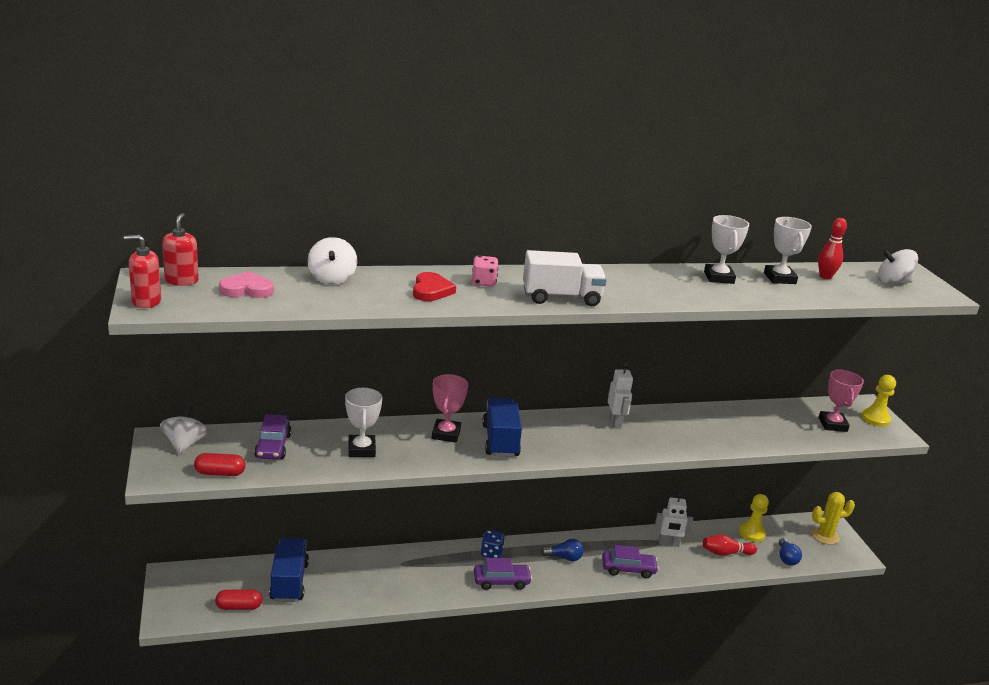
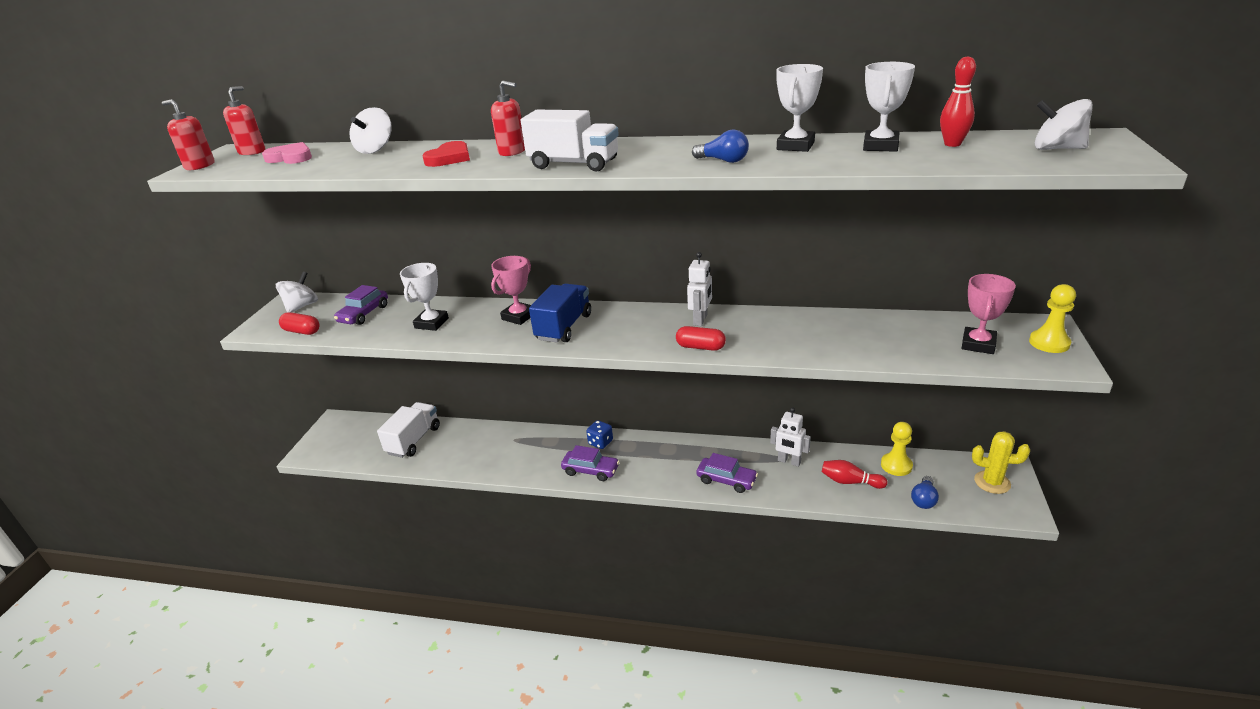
camera: 30 degrees right, 5 degrees up
(239, 607) = (362, 454): red capsule -> red capsule (700, 347)
(289, 582) = (414, 440): blue truck -> white truck
(483, 282) = (512, 152): pink dice -> red soap dispenser
(564, 557) = (667, 458): blue light bulb -> blue light bulb (723, 160)

